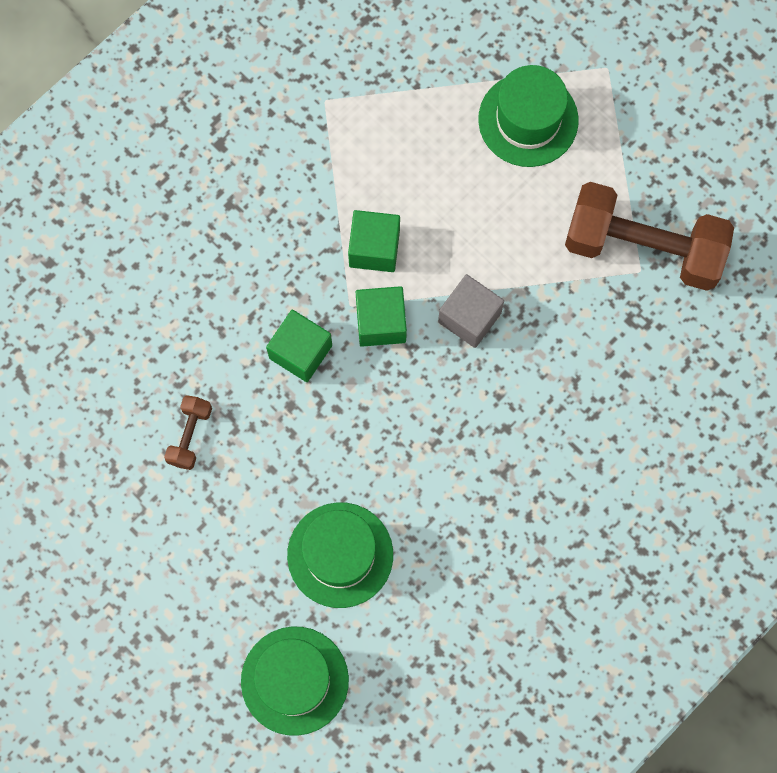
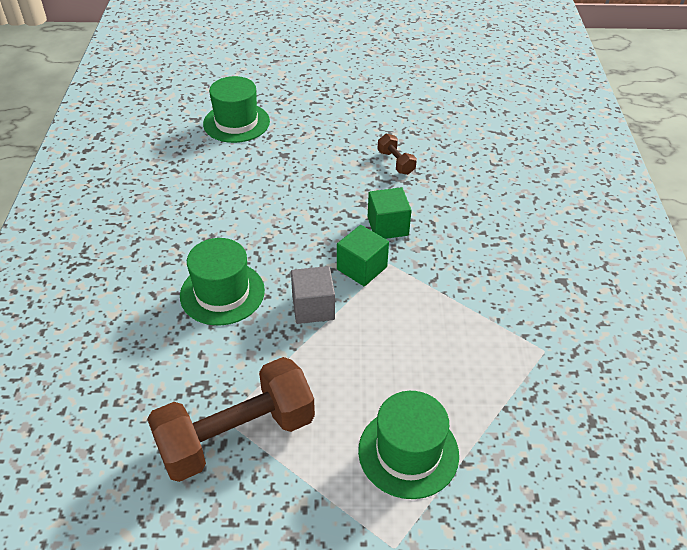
camera: 135 degrees right, 30 degrees down
(340, 555) = (266, 170): green hat -> green hat (222, 293)
(374, 248) = (411, 298): green cube -> none

